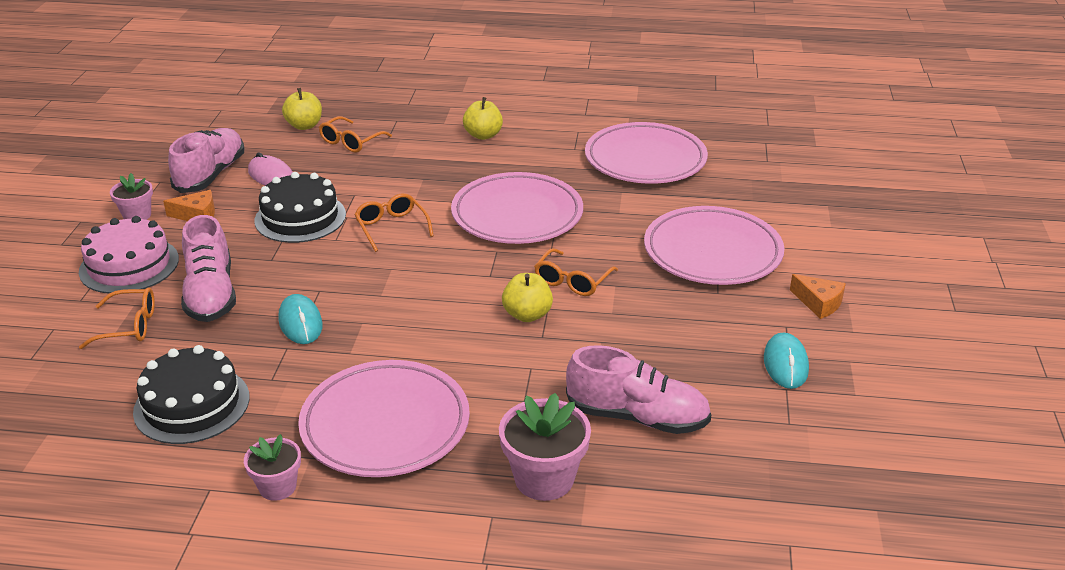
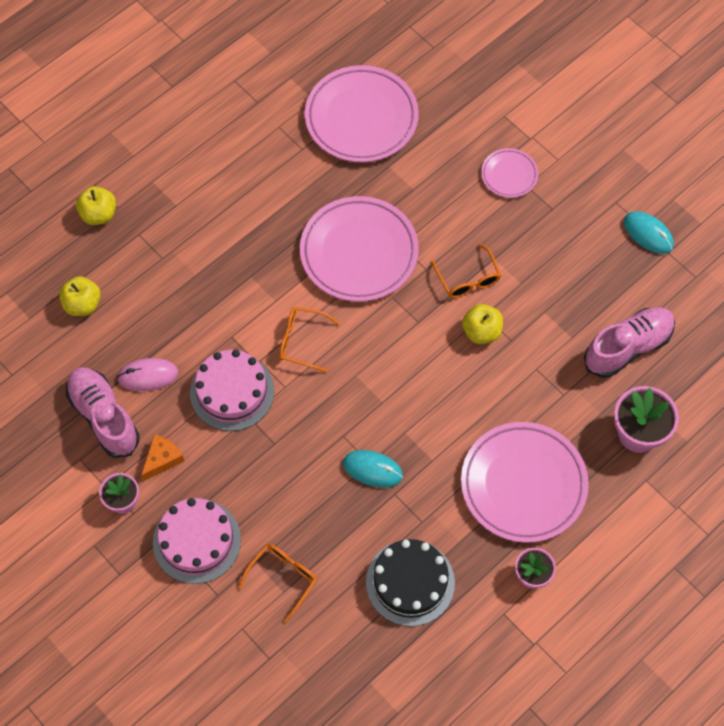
camera: 50 degrees left, 30 degrees up
(211, 294) = (287, 506): pink shoe -> none
(300, 217) = (232, 392): black cake -> pink cake
(351, 142) = (144, 288): orange glasses -> none
(483, 135) = (223, 192): yellow apple -> yellow apple (99, 214)
(712, 252) = (509, 175): pink plate -> pink plate, size x0.49
(819, 303) = (610, 165): orange cheese -> none

